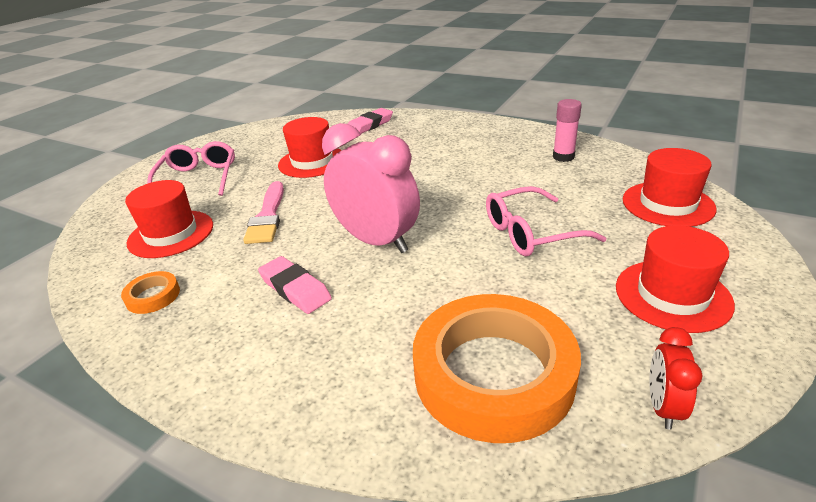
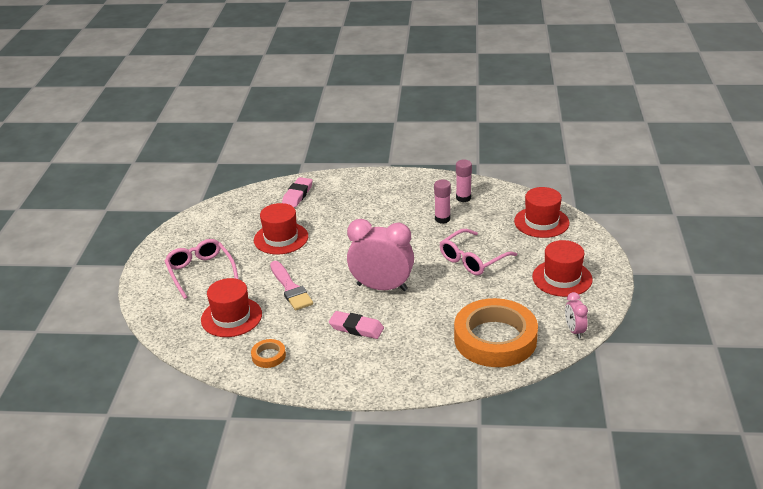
camera: 25 degrees left, 0 degrees up
(519, 175) = (442, 219): none -> pink glue stick
(662, 407) = (574, 331): red clock -> pink clock

